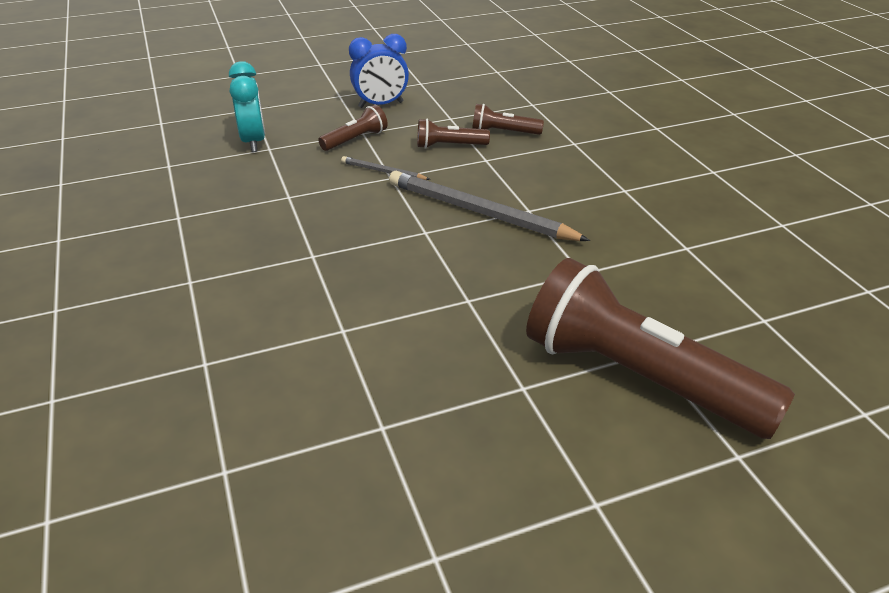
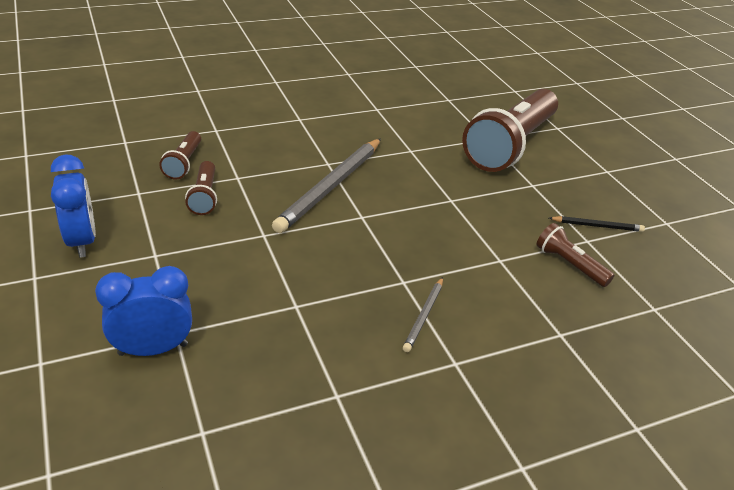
camera: 95 degrees left, 0 degrees up
(254, 142) = (153, 349): turquoise clock -> blue clock
(355, 140) = (172, 260): brown flashlight -> brown flashlight (569, 264)
(383, 171) = (251, 239): grey pencil -> grey pencil (424, 315)
(419, 447) = (597, 226): none -> black pencil

